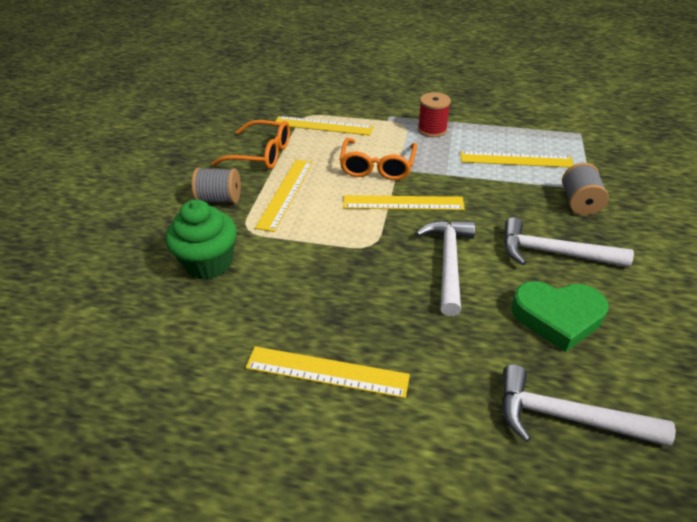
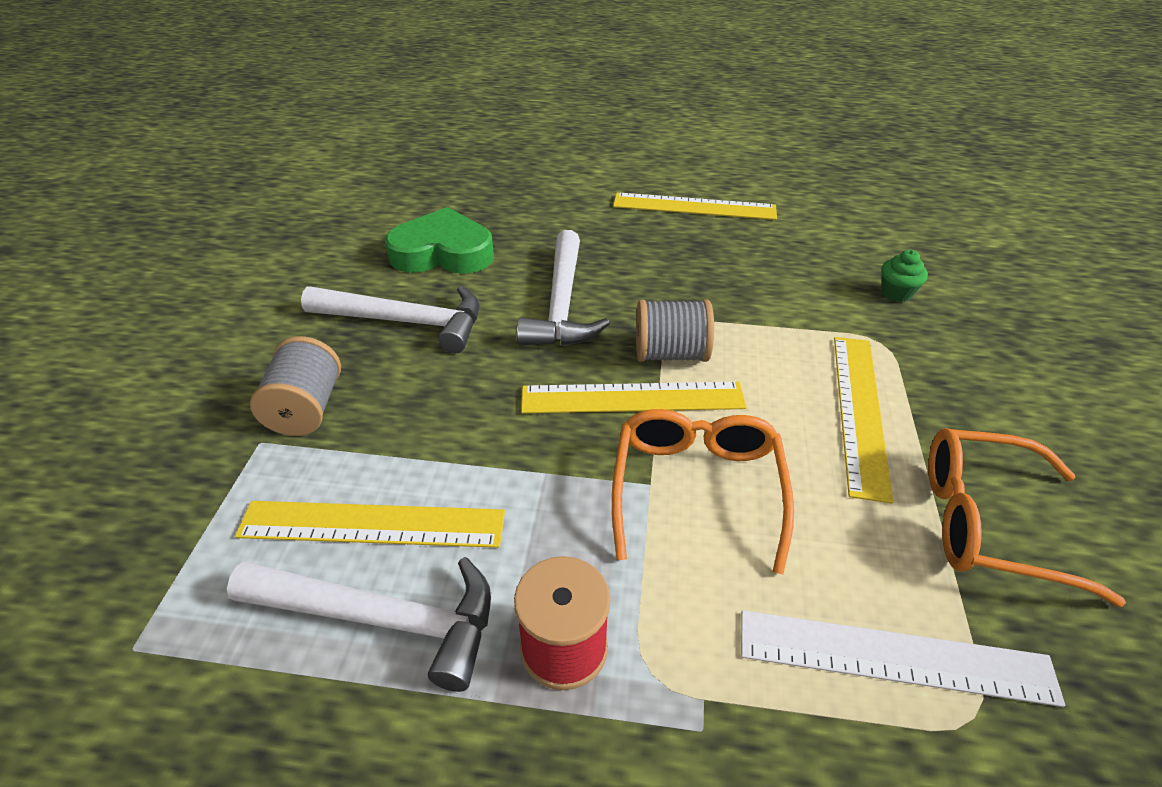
camera: 175 degrees right, 0 degrees up
(209, 263) = (896, 293): green cupcake -> green cupcake, size x0.46
(219, 199) = (974, 394): grey spool -> grey spool (670, 354)
(323, 126) = (894, 657): yellow ruler -> white ruler
(567, 417) = (474, 189): white hammer -> white hammer (382, 619)

